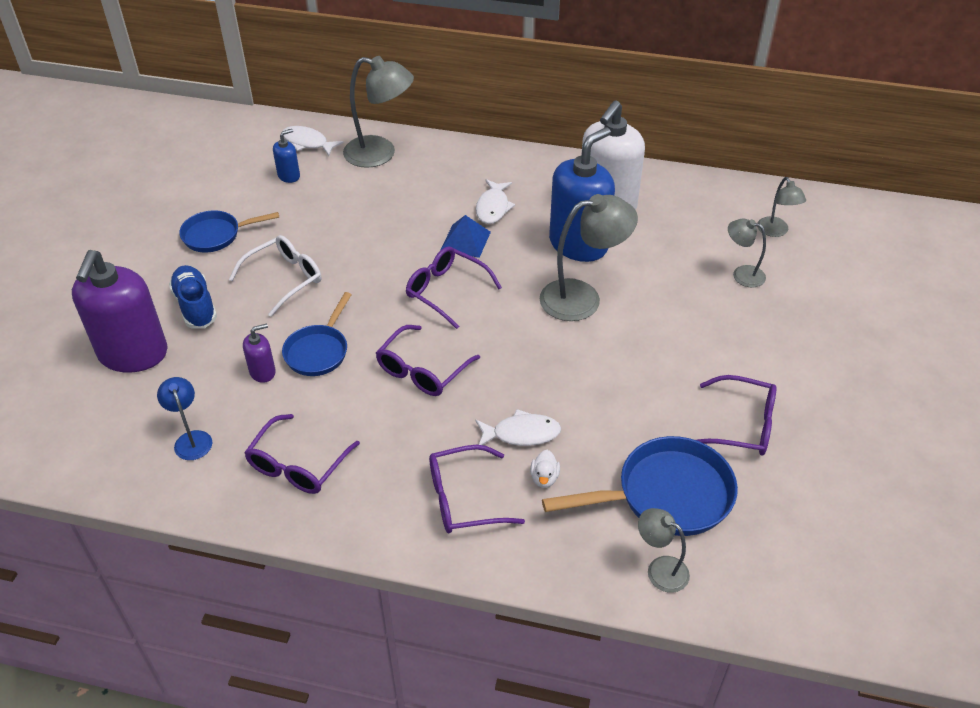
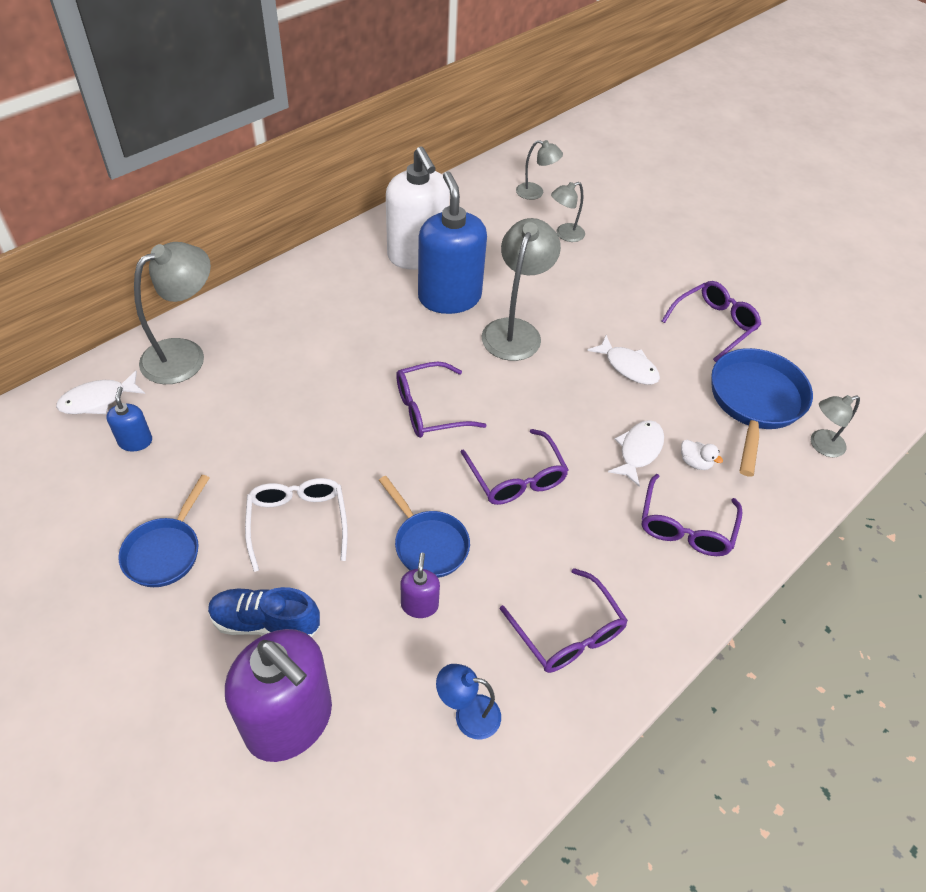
camera: 60 degrees left, 5 degrees up
(465, 241) = (375, 362): blue pyramid -> none
(493, 207) = (349, 321): white fish -> white fish (628, 366)

